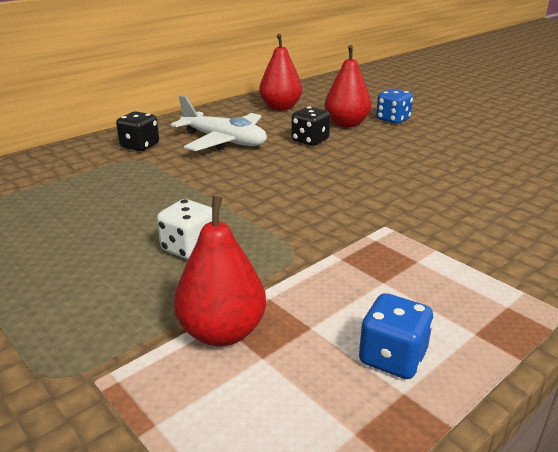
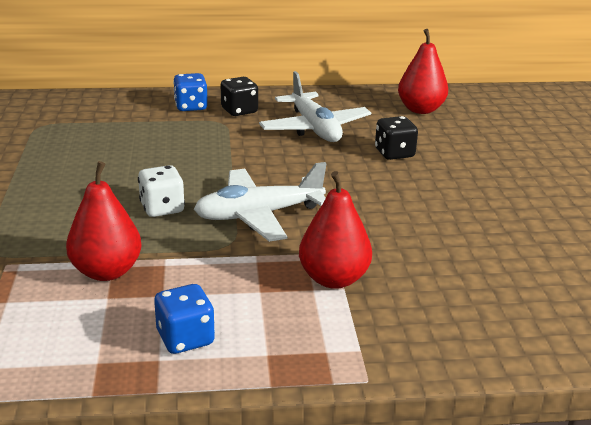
camera: 35 degrees right, 0 degrees up
(283, 220) = (259, 215): none -> white plane
(346, 124) = (460, 148): red pear -> red pear (333, 279)
(393, 120) = (521, 159): blue dice -> blue dice (191, 107)

